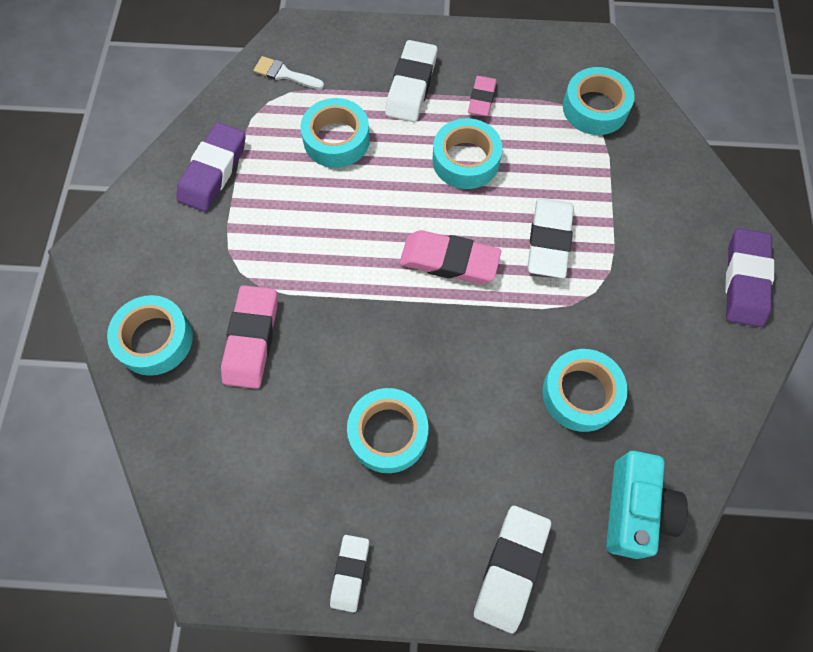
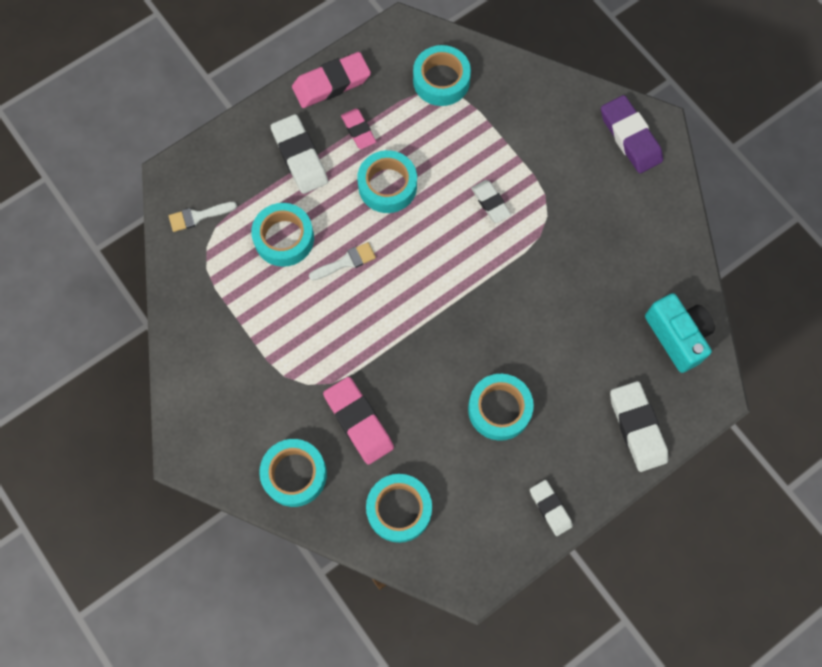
camera: 40 degrees left, 5 degrees up
(213, 171) = (218, 329): purple eraser -> none
(370, 196) = (346, 262): none -> white brush
(449, 261) = (439, 267): pink eraser -> pink eraser (331, 83)
(549, 241) = (490, 203): white eraser -> white eraser, size x0.61
(581, 394) = (591, 290): turquoise tape -> turquoise tape (399, 509)

